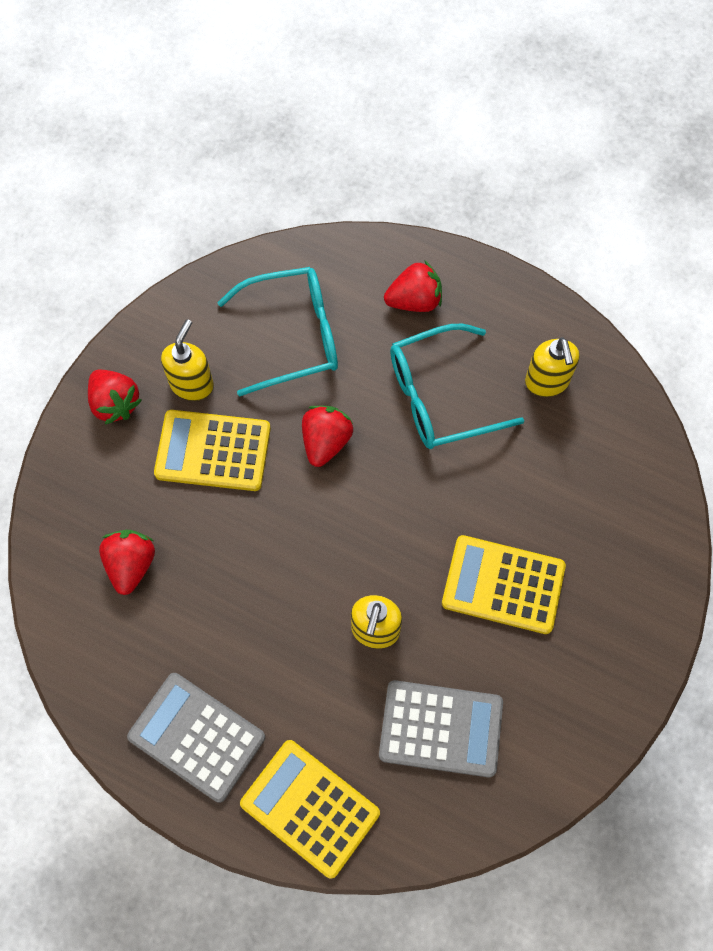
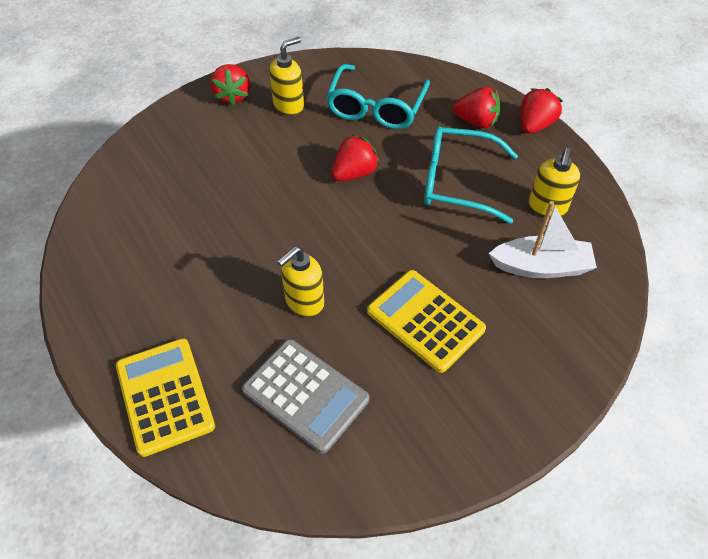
camera: 30 degrees right, 15 degrees down
(131, 565) = (169, 183): red strawberry -> red strawberry (535, 125)
(197, 736) = (125, 305): grey calculator -> none
(213, 451) = (274, 146): yellow calculator -> none
(293, 336) = (376, 107): turquoise glasses -> turquoise glasses turned 90 degrees clockwise
(578, 460) = (541, 267): none -> white boat

